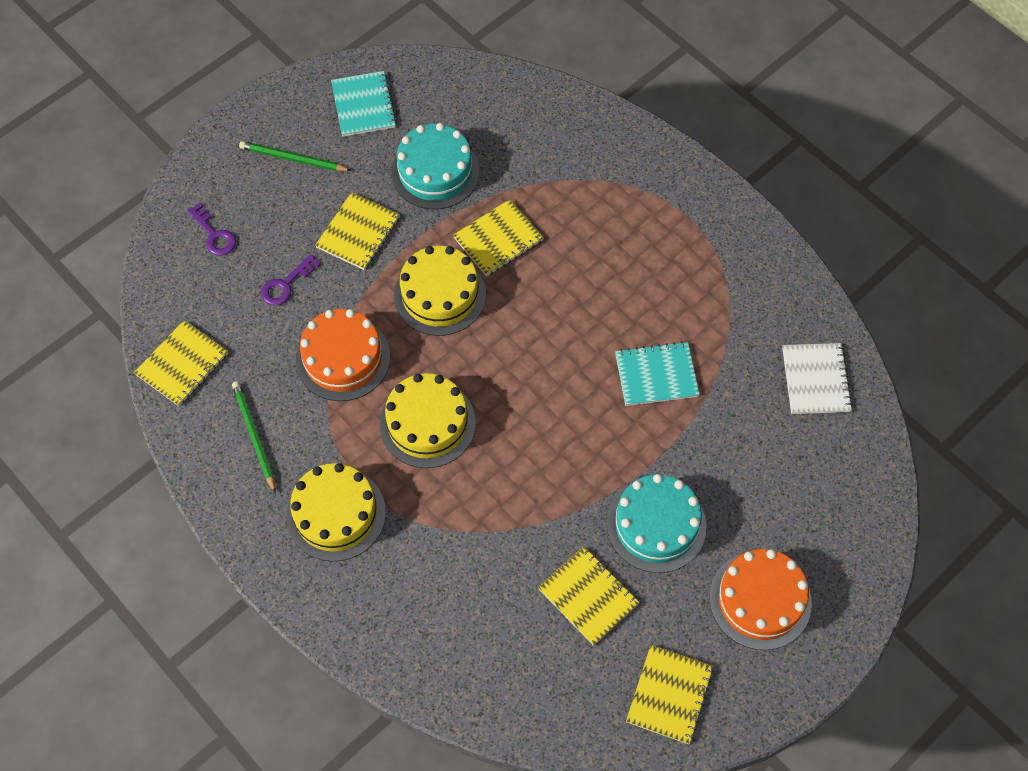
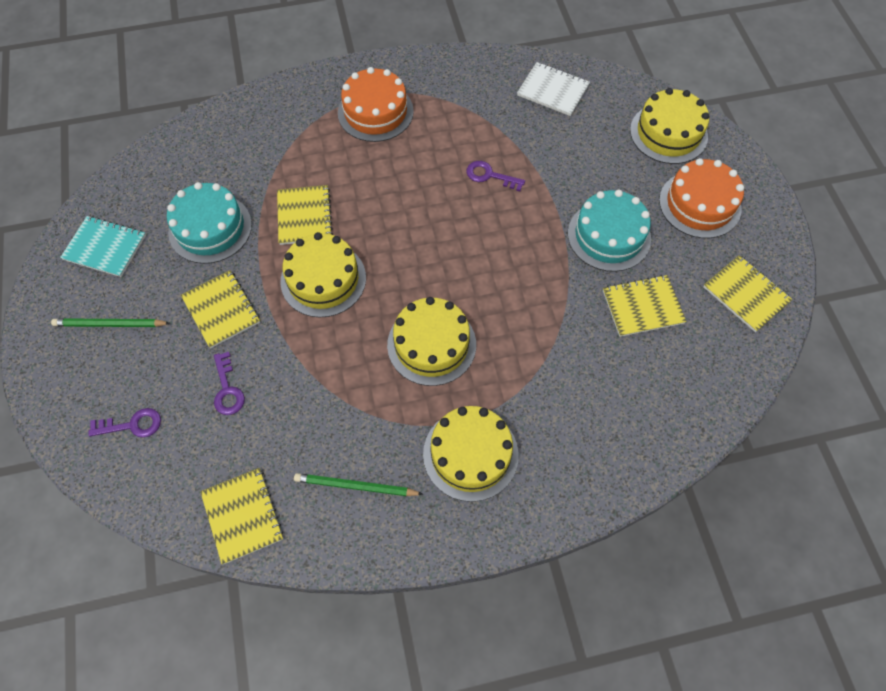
camera: 60 degrees left, 0 degrees up
(293, 159) = (110, 324): green pencil -> green pencil turned 45 degrees clockwise
(343, 358) = (330, 378): orange cake -> orange cake (375, 112)
(656, 375) = (490, 176): turquoise notebook -> purple key
(839, 526) = (668, 133): none -> yellow cake

